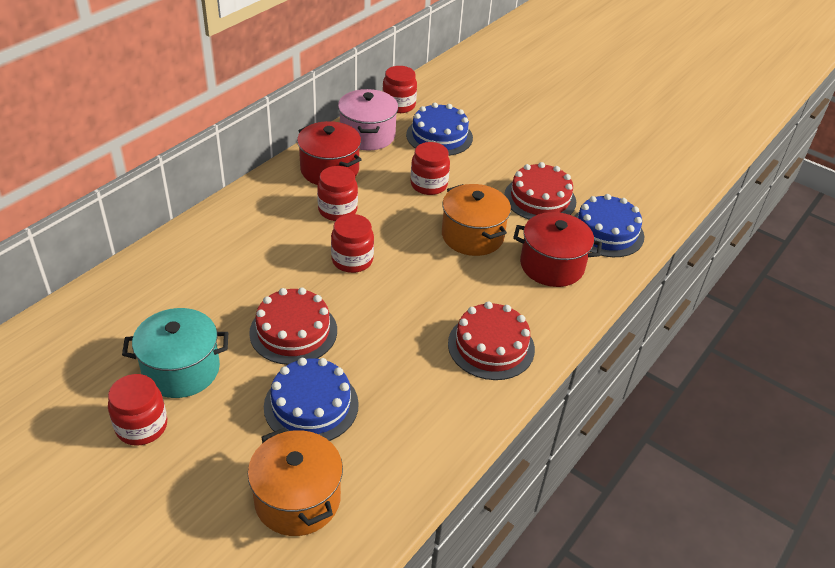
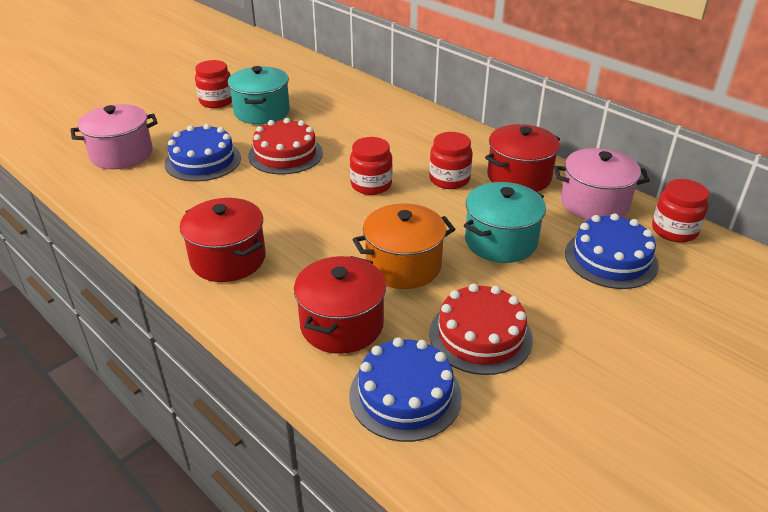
camera: 100 degrees right, 5 degrees down
(297, 499) = (121, 154): orange pot -> pink pot
(429, 185) = (500, 241): red jar -> turquoise pot
(491, 346) = (228, 259): red cake -> red pot

